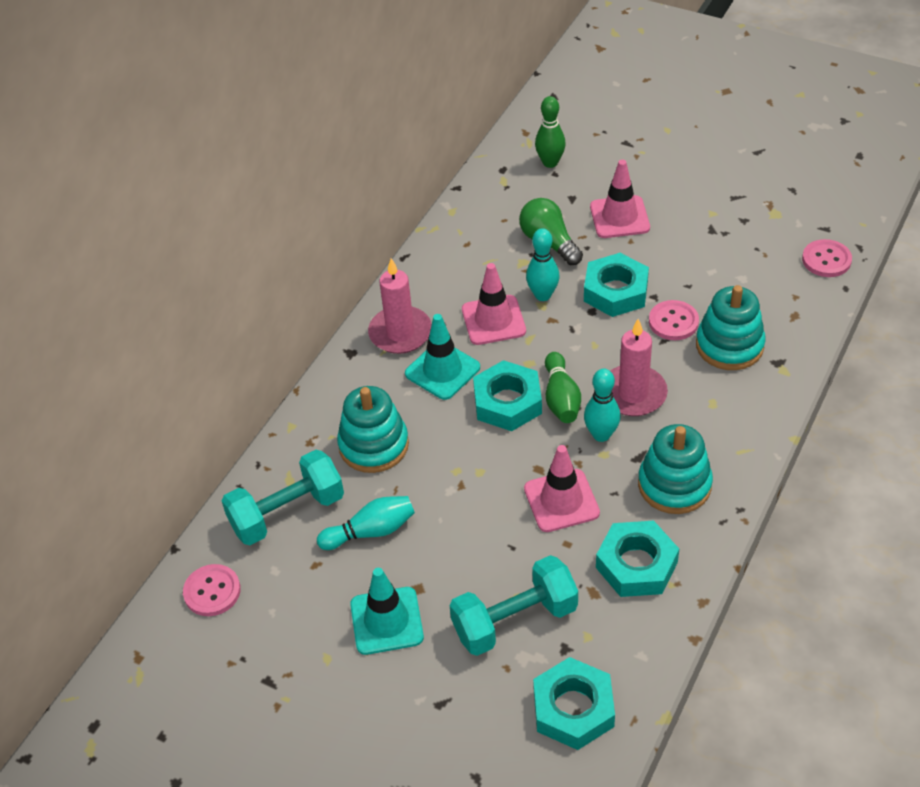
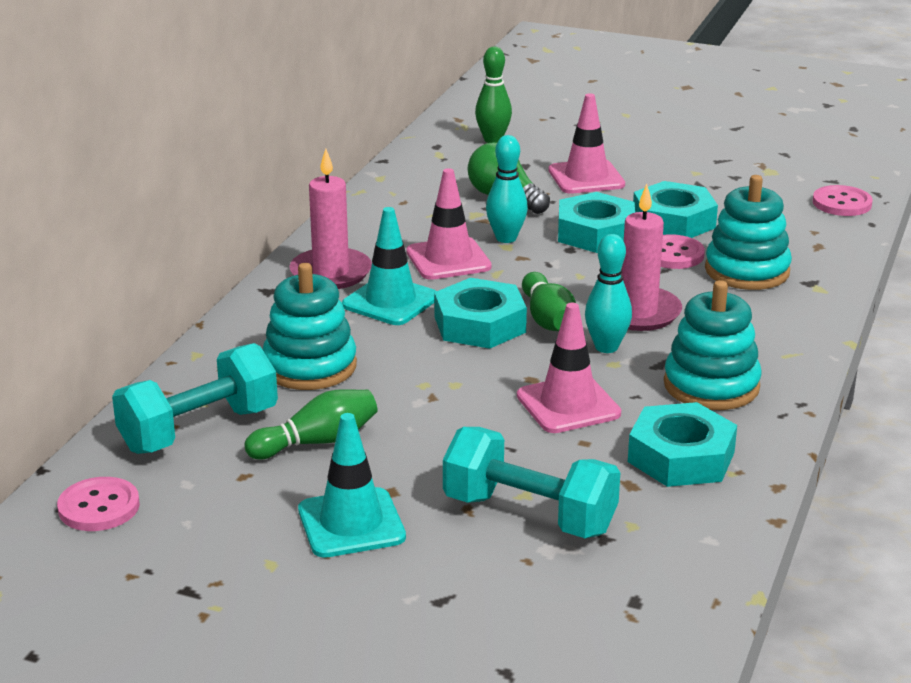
camera: 10 degrees left, 20 degrees down
(371, 531) = (317, 442): turquoise bowling pin -> green bowling pin
(515, 620) = (529, 515): turquoise dumbbell -> turquoise dumbbell turned 60 degrees clockwise
(573, 709) = (629, 595): turquoise nut -> turquoise nut (673, 221)

